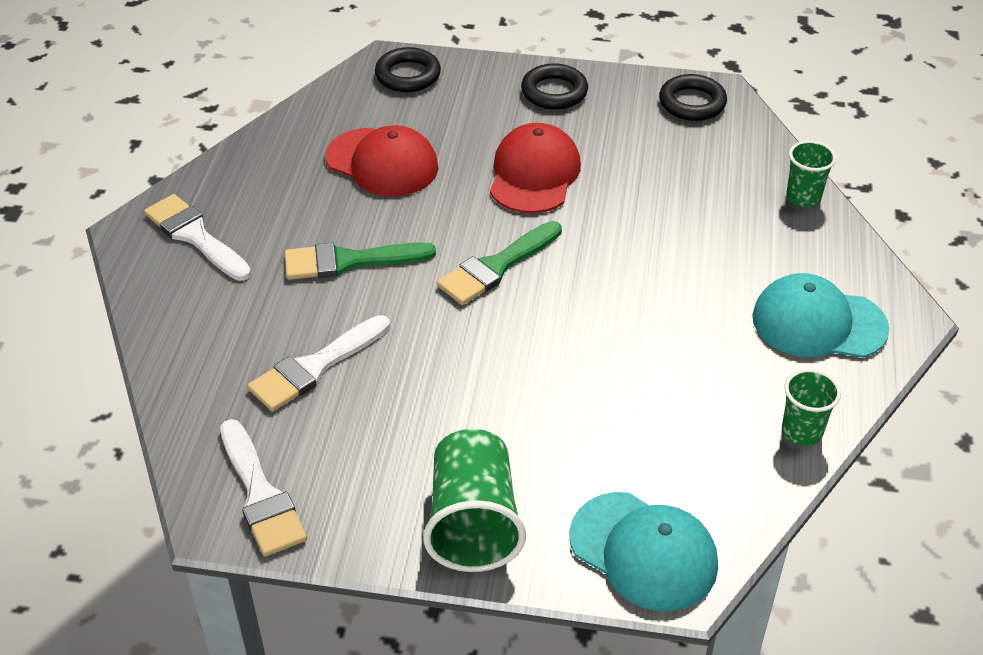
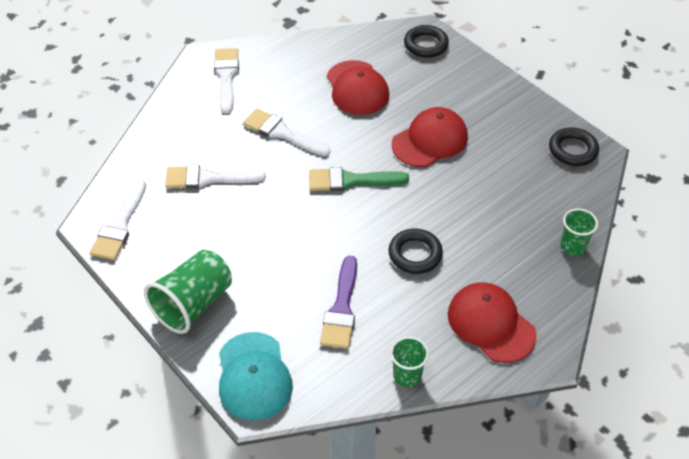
camera: 40 degrees right, 5 degrees up
(349, 261) = (282, 133): green brush -> white brush
(554, 92) = (497, 98): black ring -> black ring (415, 254)
(651, 410) = (341, 308): none -> purple brush
(818, 323) = (491, 324): turquoise cap -> red cap

